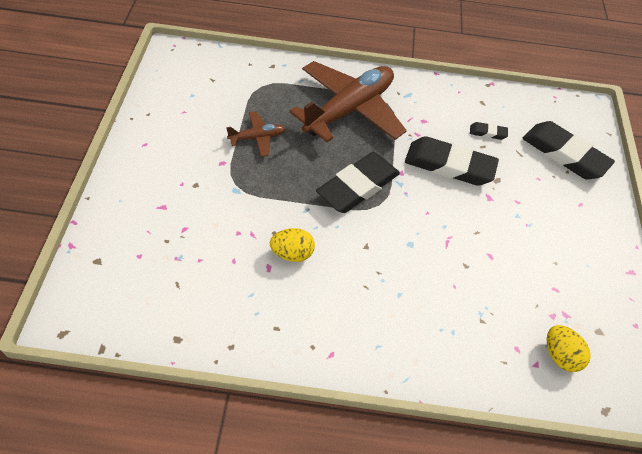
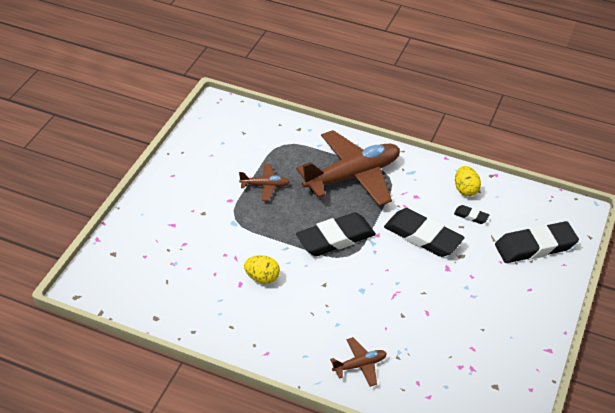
camera: 20 degrees right, 10 degrees down
(445, 343) = (359, 365): none -> brown plane
(560, 355) = (452, 395): yellow egg -> yellow egg (465, 190)
(564, 154) = (535, 246): black eraser -> black eraser turned 75 degrees counterclockwise

